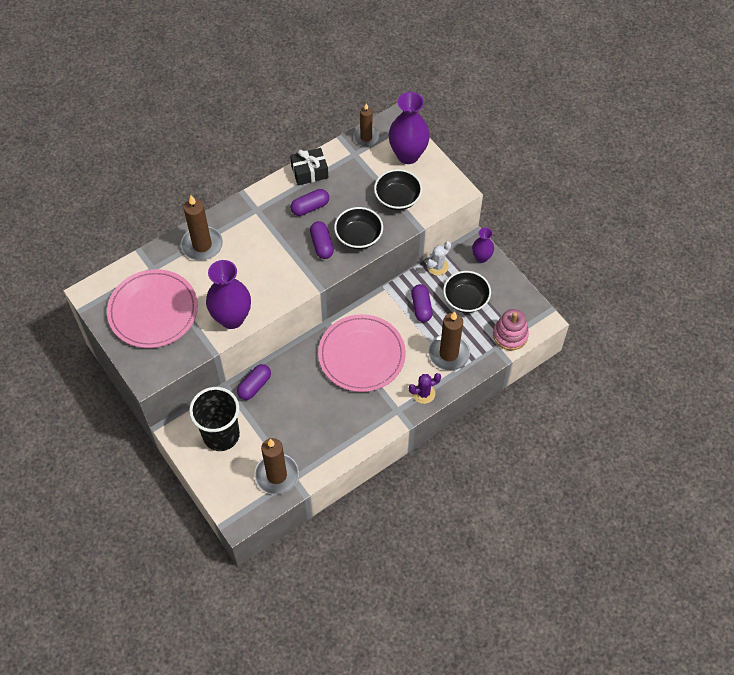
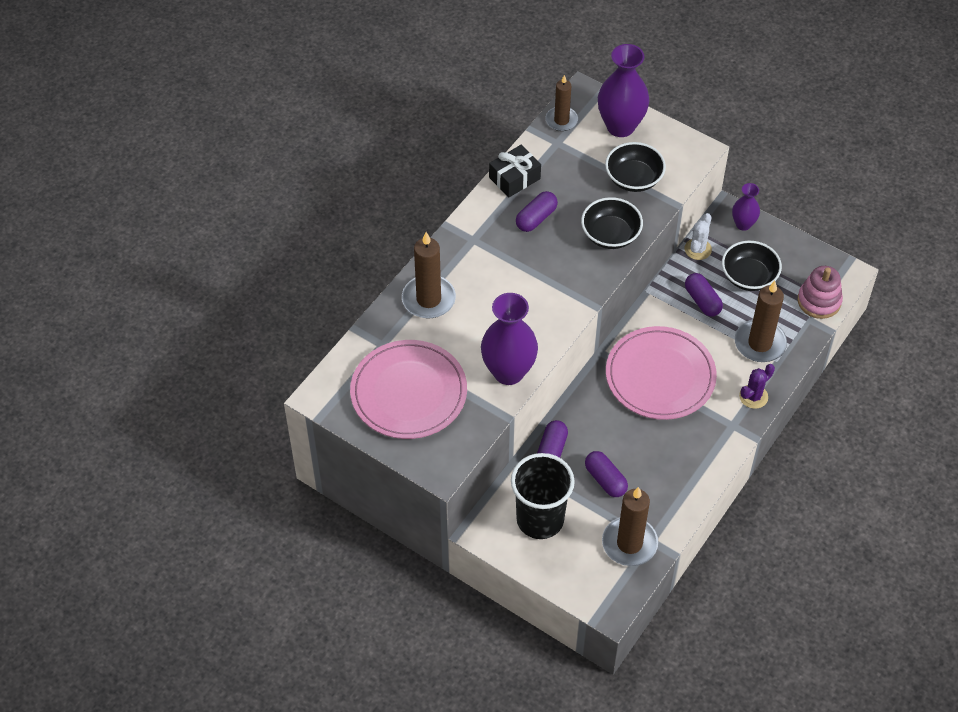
camera: 20 degrees left, 5 degrees down
(322, 245) = (572, 257): purple capsule -> purple capsule (605, 480)

